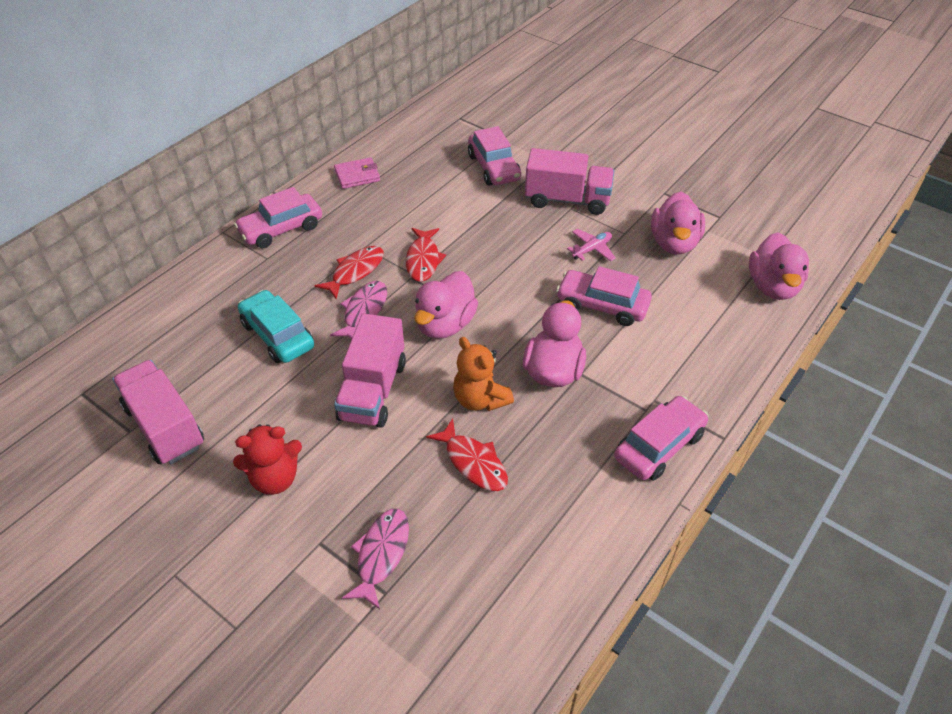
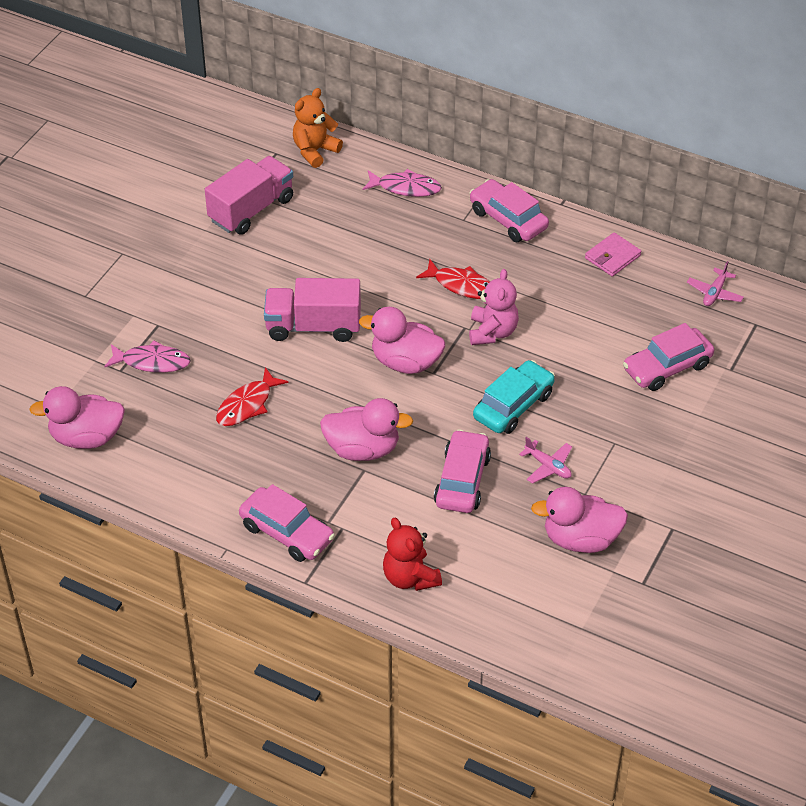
camera: 80 degrees right, 0 degrees up
(275, 478) = (212, 286): red teddy bear -> red teddy bear (410, 577)
(277, 335) = (365, 251): turquoise car -> turquoise car (513, 406)
(357, 175) = (612, 257): pink wallet -> pink wallet turned 75 degrees clockwise
(364, 311) = (409, 302): pink fish -> pink fish (405, 188)
(419, 131) = (714, 293): none -> pink plane
(423, 260) = (492, 332): red fish -> pink teddy bear
(480, 399) = (318, 400): orange teddy bear -> orange teddy bear (315, 151)
(567, 200) = (628, 438): pink truck -> none
(772, 286) = (531, 631): pink duck -> pink duck (86, 437)

